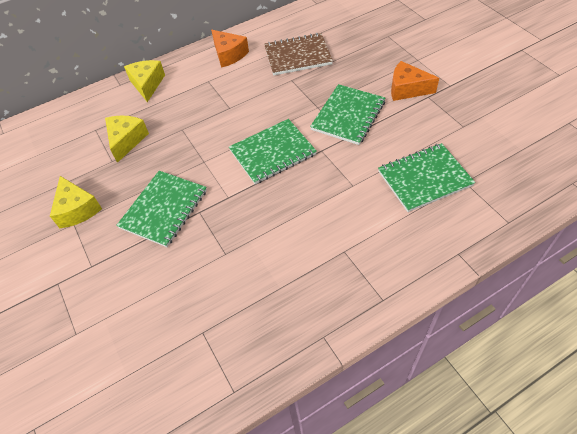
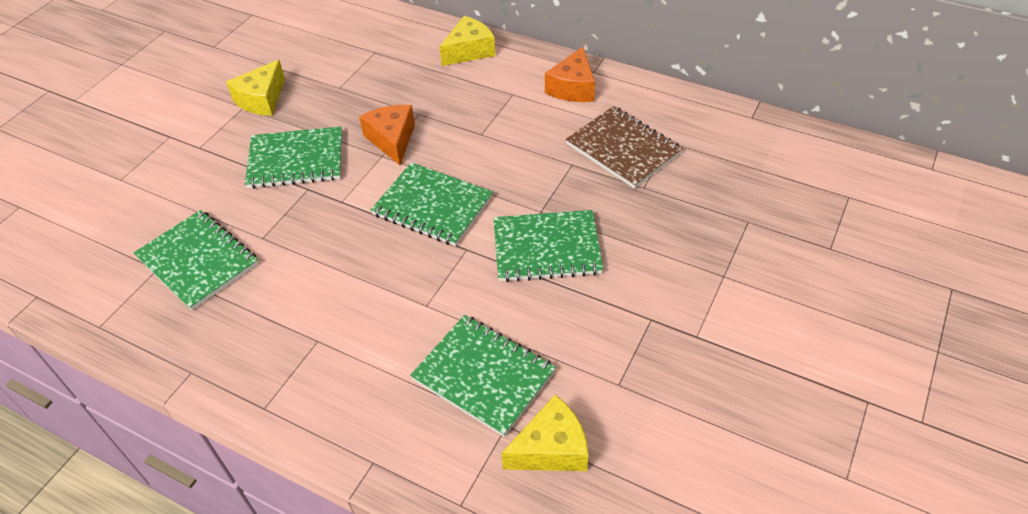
camera: 55 degrees right, 5 degrees down
(126, 140) = (374, 82): yellow cheese -> yellow cheese (551, 448)
(216, 302) = (198, 261): none -> green notebook
(407, 89) = (647, 289): orange cheese -> orange cheese (392, 140)

